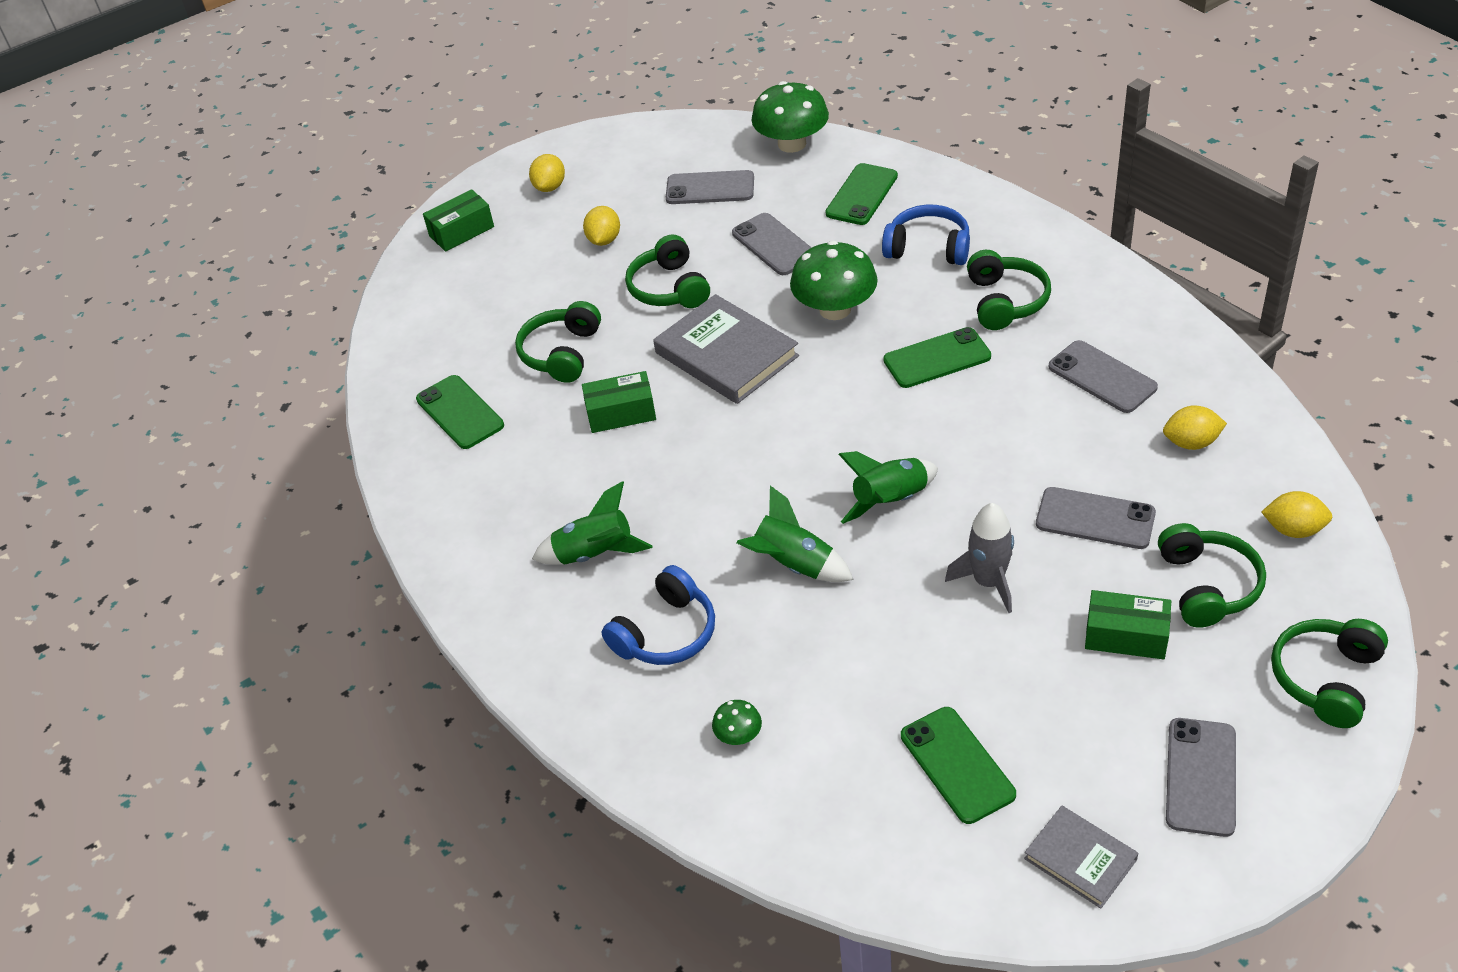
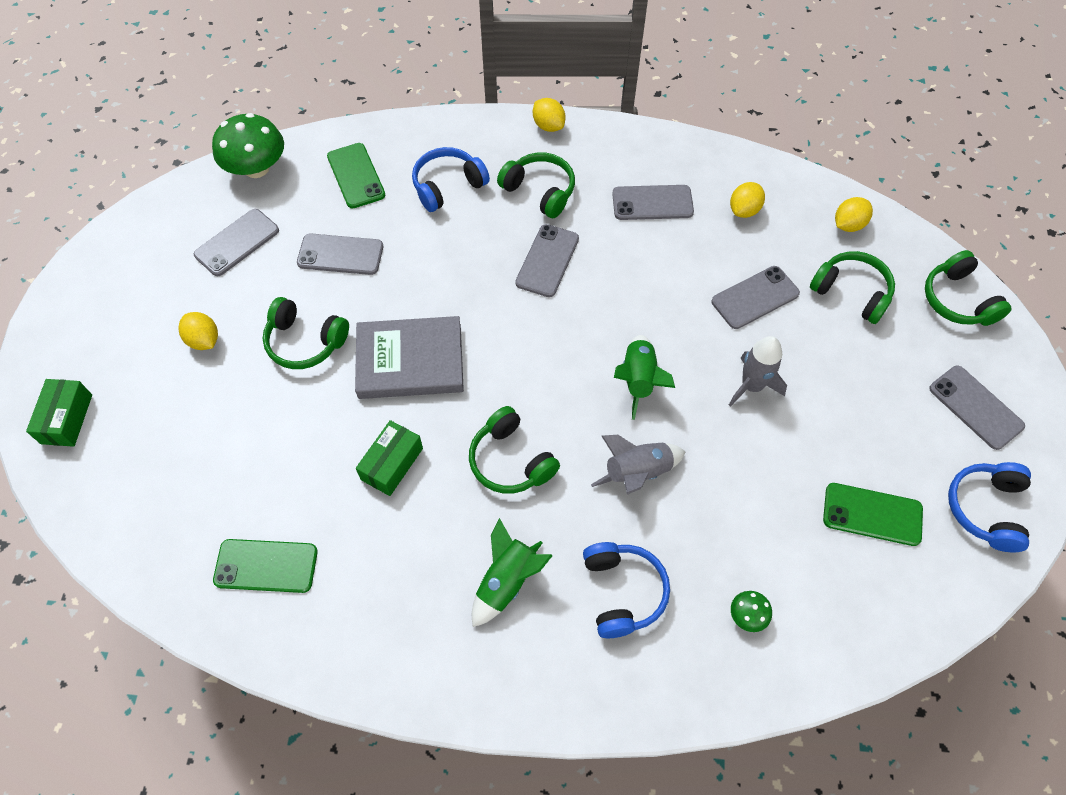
camera: 55 degrees left, 15 degrees up
(550, 187) = (99, 328): yellow lemon -> yellow lemon (548, 126)
(562, 353) = (287, 454): green headphones -> green headphones (511, 460)
(794, 565) = (638, 473): green rocket -> grey rocket
(835, 309) = (442, 273): green mushroom -> none
(937, 358) = (547, 261): green phone -> grey phone
(1080, 859) = (985, 509): grey book -> blue headphones
(1126, 636) = (852, 357): green box -> none

